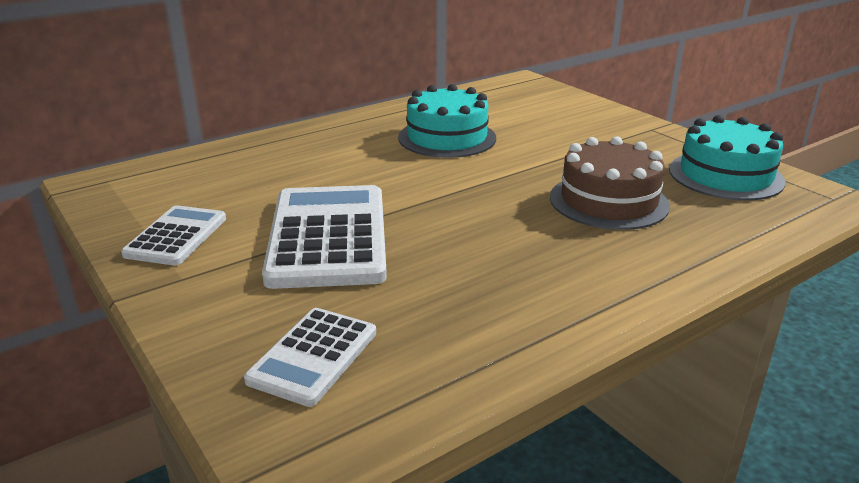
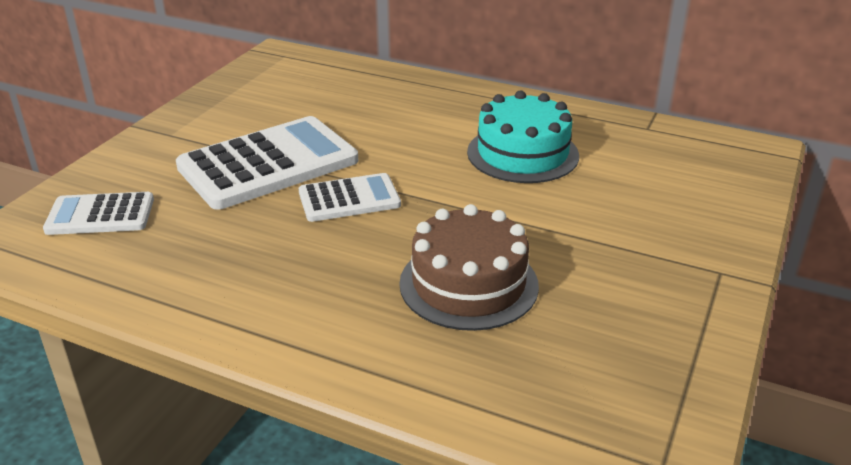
camera: 60 degrees right, 5 degrees up
(176, 236) = (224, 110): white calculator -> white calculator (349, 199)
(725, 175) = (633, 357): turquoise cake -> none

